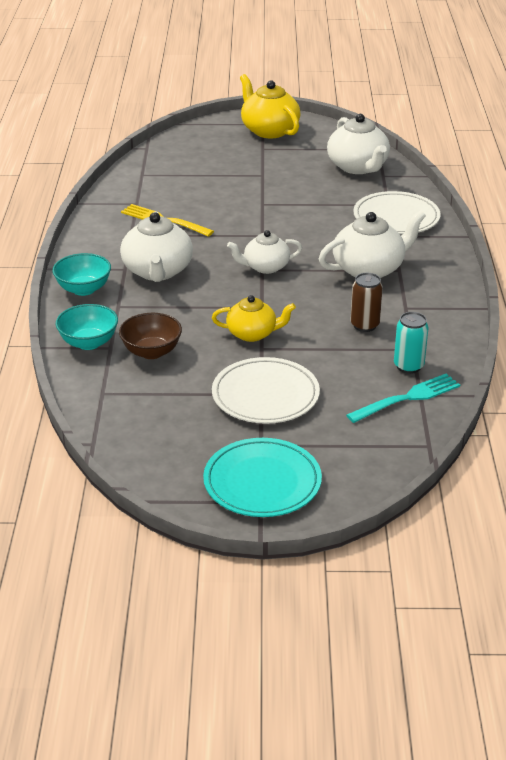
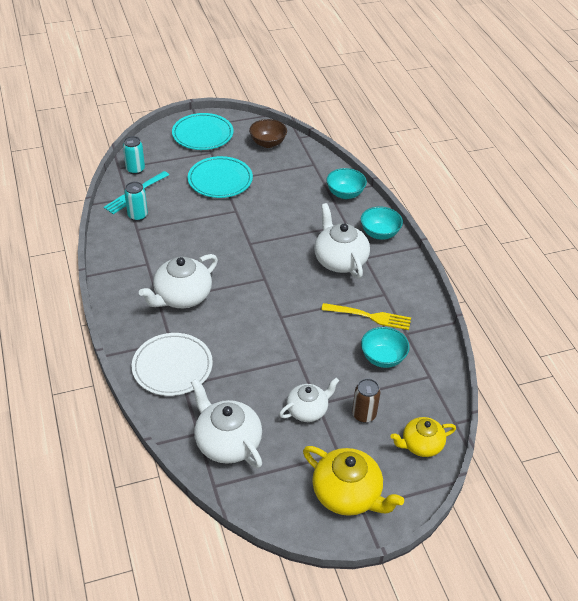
camera: 160 degrees right, 10 degrees up
(151, 352) = (302, 195): brown bowl -> brown bowl (268, 143)
(176, 191) = (383, 358): none -> turquoise bowl
(252, 334) = (246, 220): yellow teapot -> yellow teapot (421, 445)
(265, 267) = (263, 281): white teapot -> white teapot (308, 410)
(265, 395) = (220, 180): white plate -> turquoise plate
(364, 325) = (173, 242): brown can -> brown can (364, 415)
(400, 438) = (135, 169): none -> turquoise can

